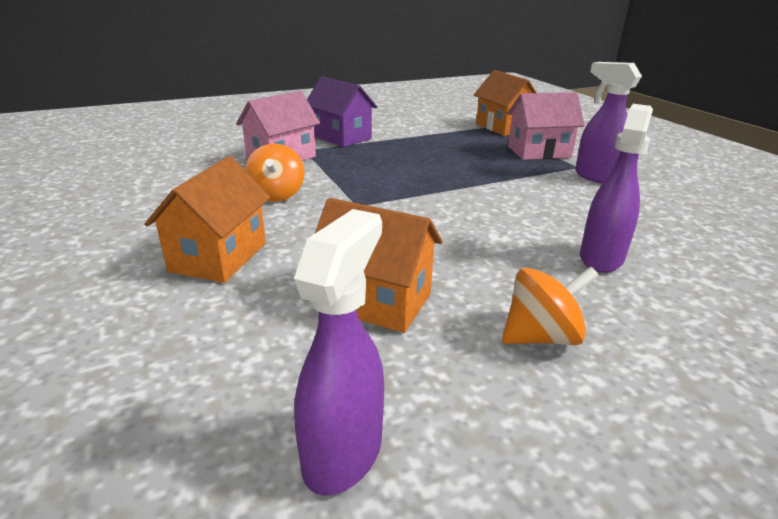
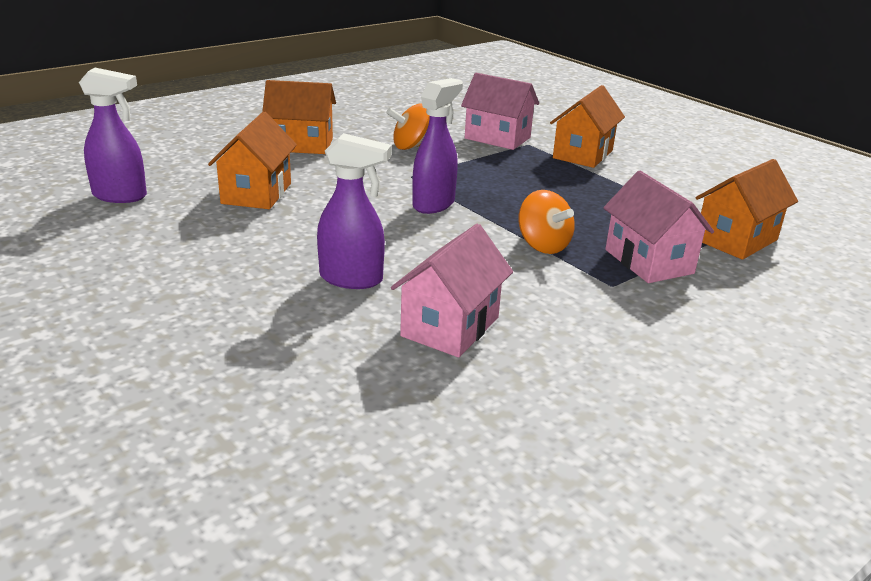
camera: 75 degrees right, 0 degrees up
(341, 137) = (583, 154): purple house -> orange house
(541, 336) = (221, 246): orange spinning top -> orange spinning top (543, 245)
(596, 177) = (582, 295): purple spray bottle -> purple spray bottle (434, 204)
(668, 225) = (450, 327): none -> pink house

